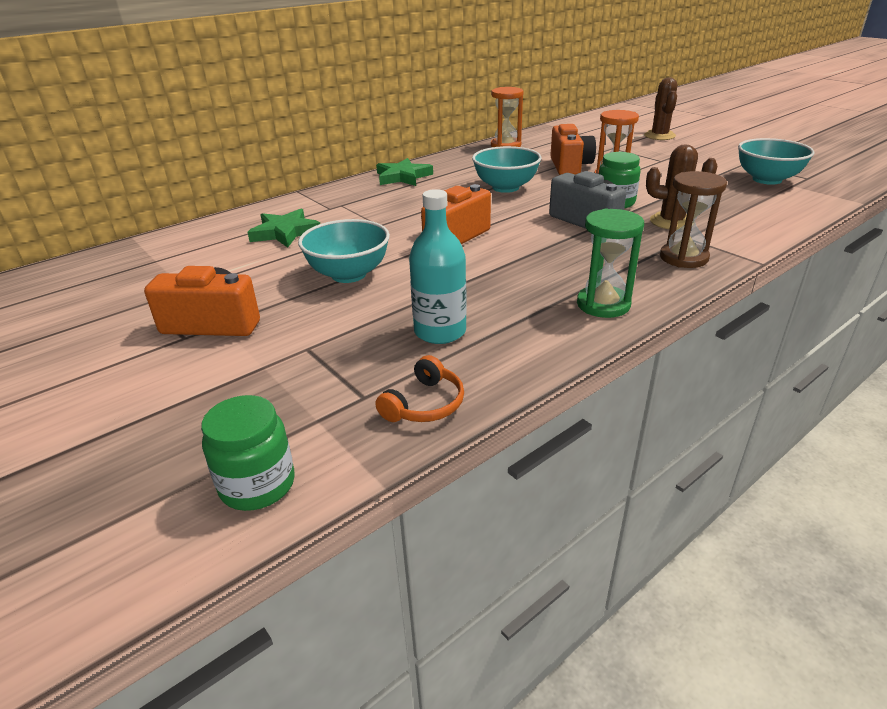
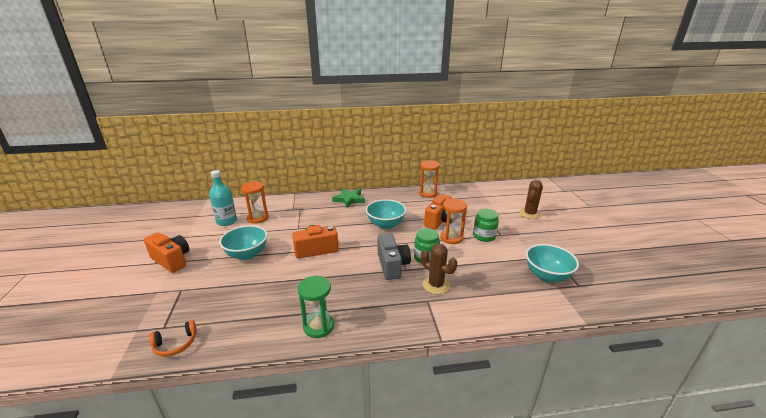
camera: 30 degrees right, 5 degrees down
(257, 485) = (83, 350): green jar -> green jar (484, 236)
(285, 232) = (258, 218): green star -> orange hourglass
(440, 331) = (234, 306): turquoise bottle -> turquoise bottle (226, 221)
(683, 258) = (403, 315): brown hourglass -> none

